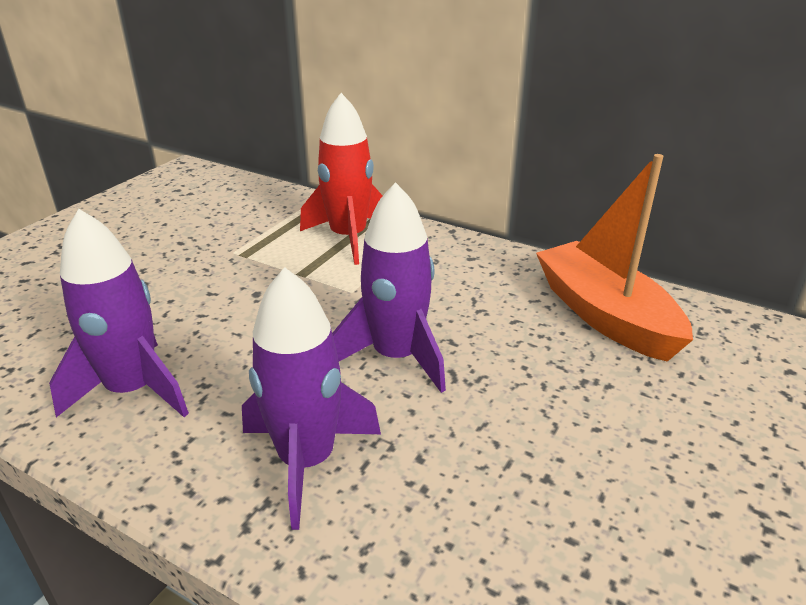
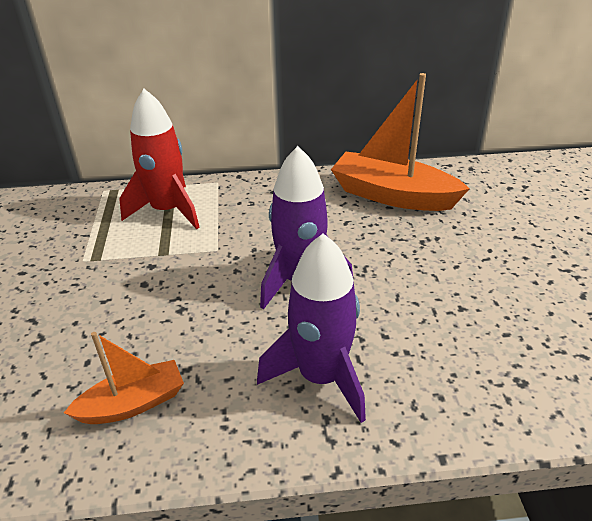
camera: 35 degrees left, 5 degrees up
(133, 390) = (133, 403): purple rocket -> orange boat

